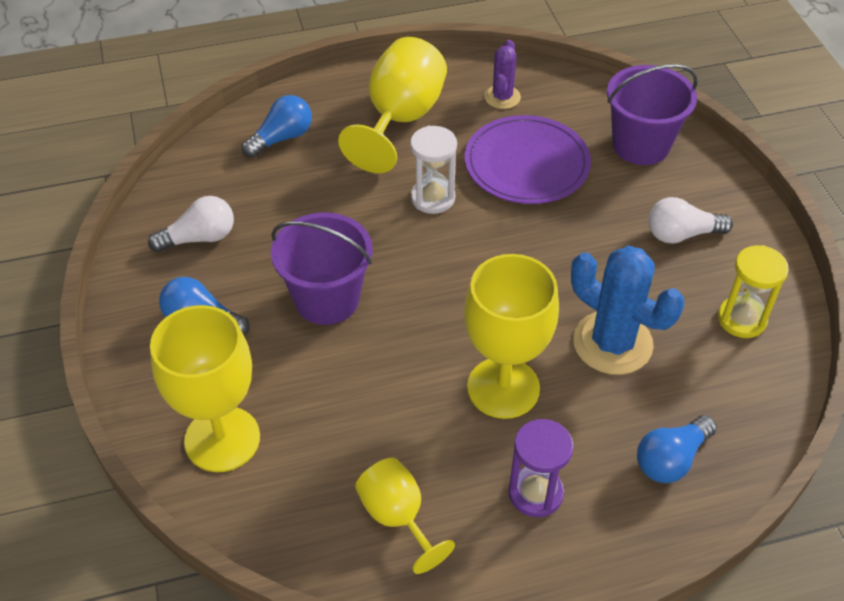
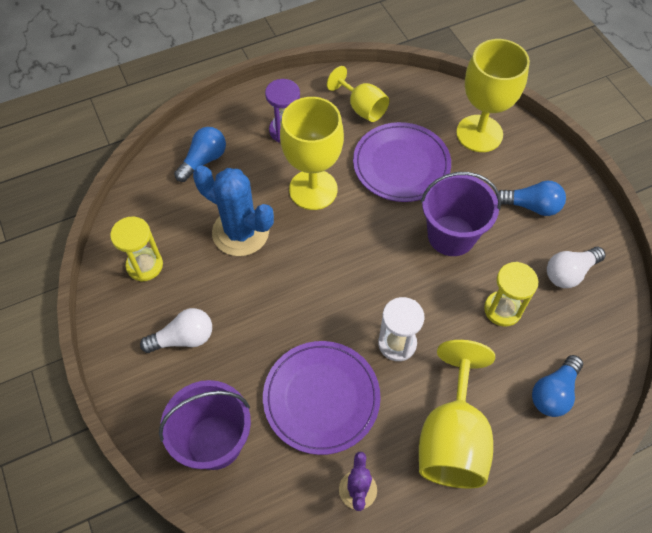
camera: 170 degrees right, 10 degrees up
(299, 213) = (502, 309): none -> yellow hourglass
(362, 406) = (401, 164): none -> purple plate

